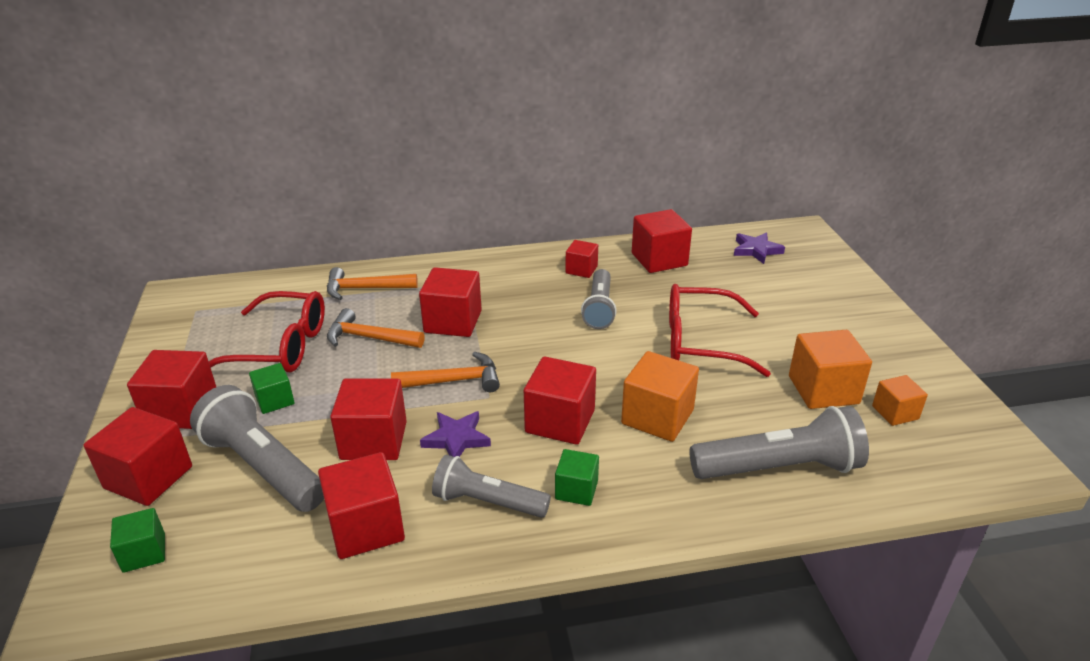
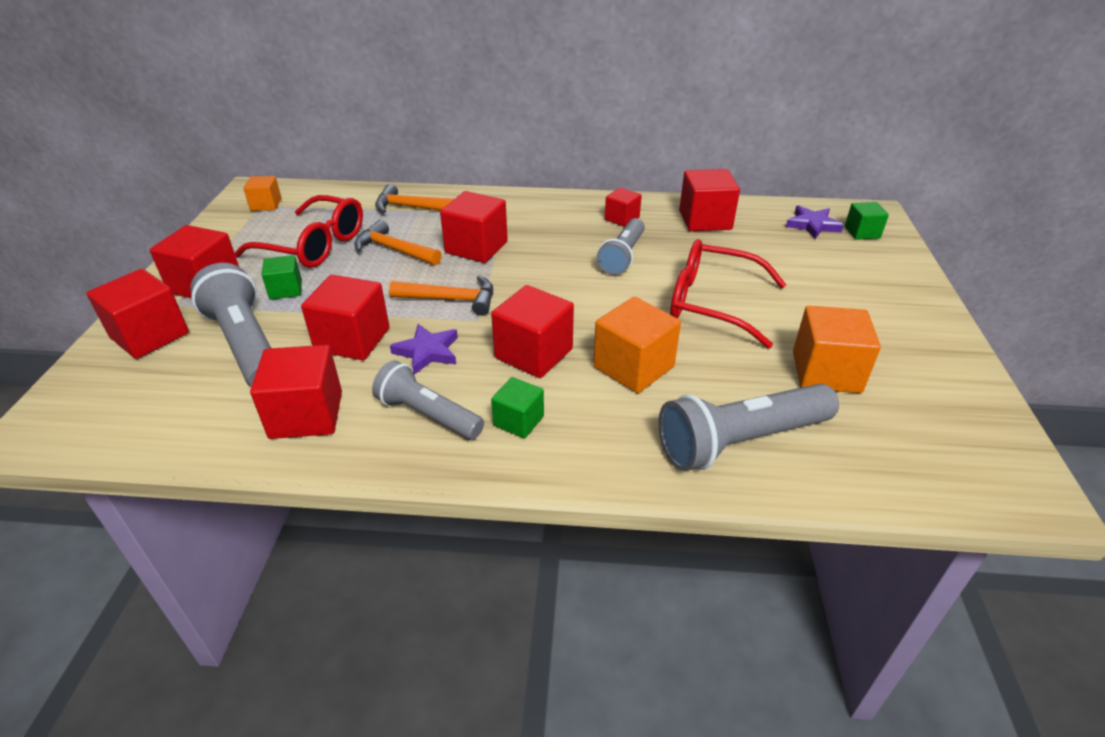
camera: 15 degrees right, 5 degrees up
(144, 553) = (112, 398): green cube -> green cube (862, 232)
(779, 468) = (740, 441): grey flashlight -> grey flashlight turned 150 degrees clockwise
(895, 412) = (900, 409): orange cube -> orange cube (266, 205)

